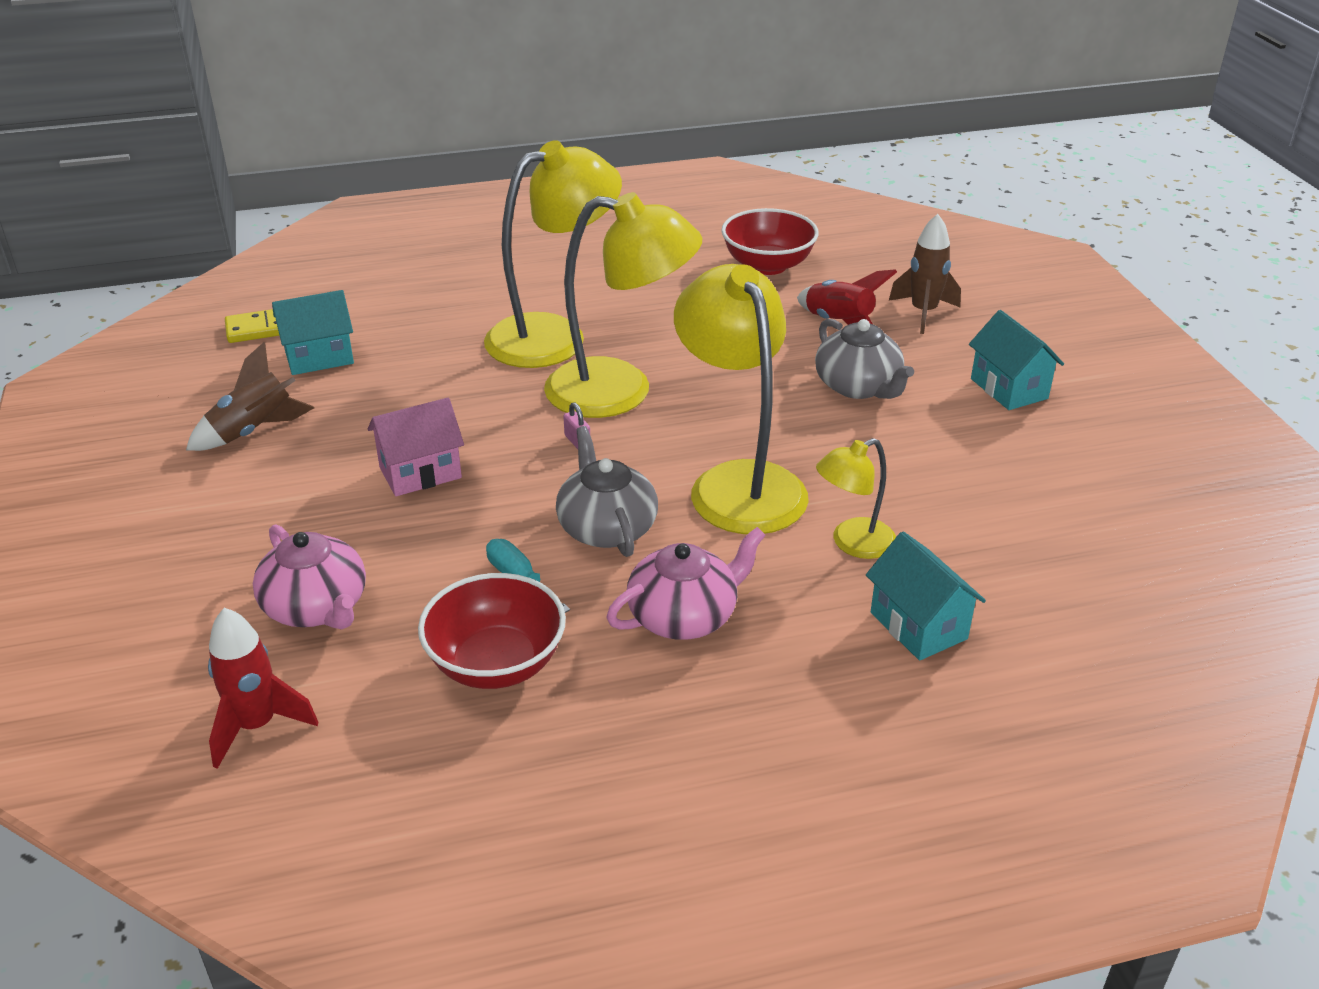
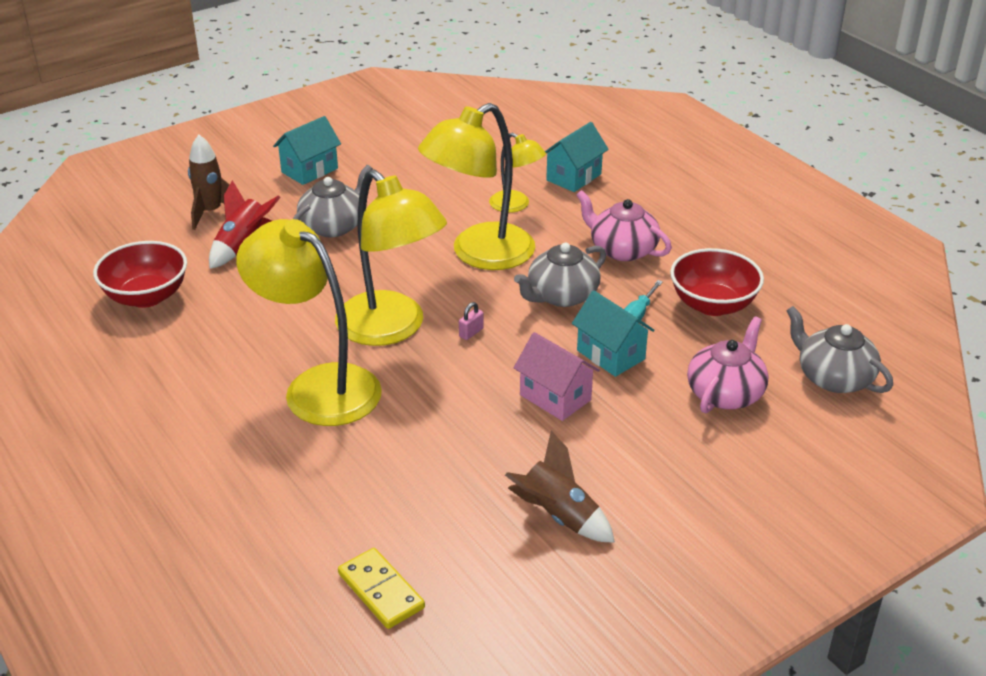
camera: 110 degrees left, 0 degrees up
(257, 726) = (833, 377): red rocket -> grey teapot
(319, 357) = (420, 525): turquoise house -> turquoise house (610, 355)
(620, 391) = (391, 329): yellow lamp -> yellow lamp turned 150 degrees clockwise

